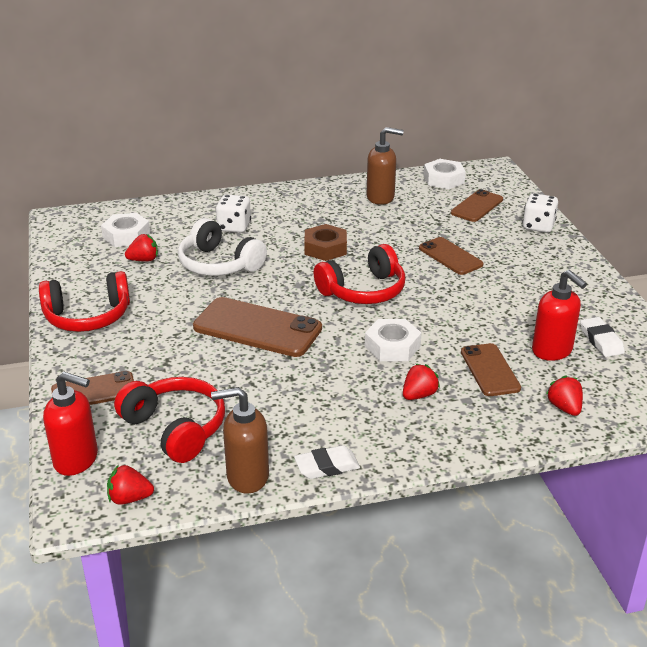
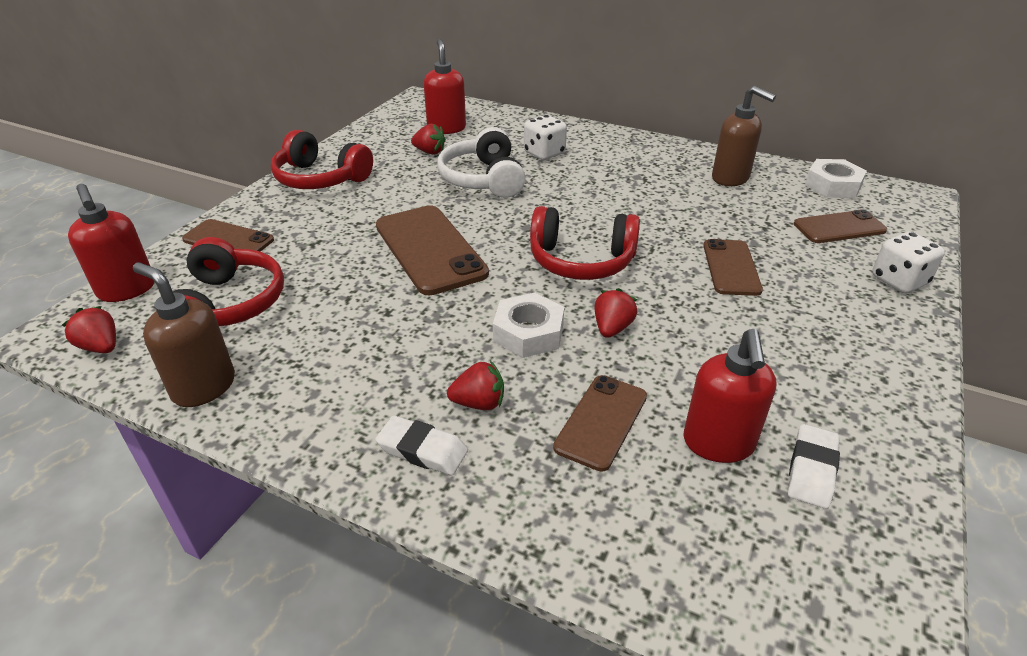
camera: 40 degrees right, 5 degrees up
(126, 235) = (446, 128): white nut -> red soap dispenser
(325, 248) = (602, 204): brown nut -> none
(327, 466) = (278, 424): white eraser -> white eraser (422, 450)
(564, 408) = (634, 533): red strawberry -> red strawberry (612, 328)

